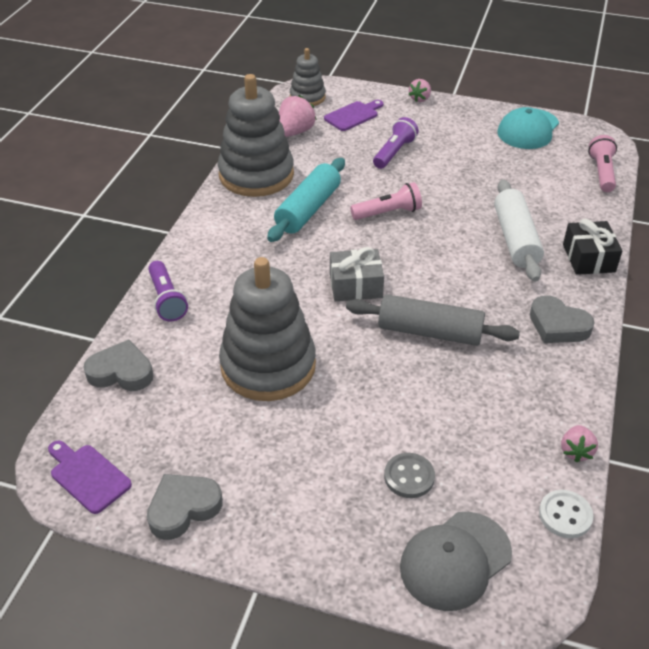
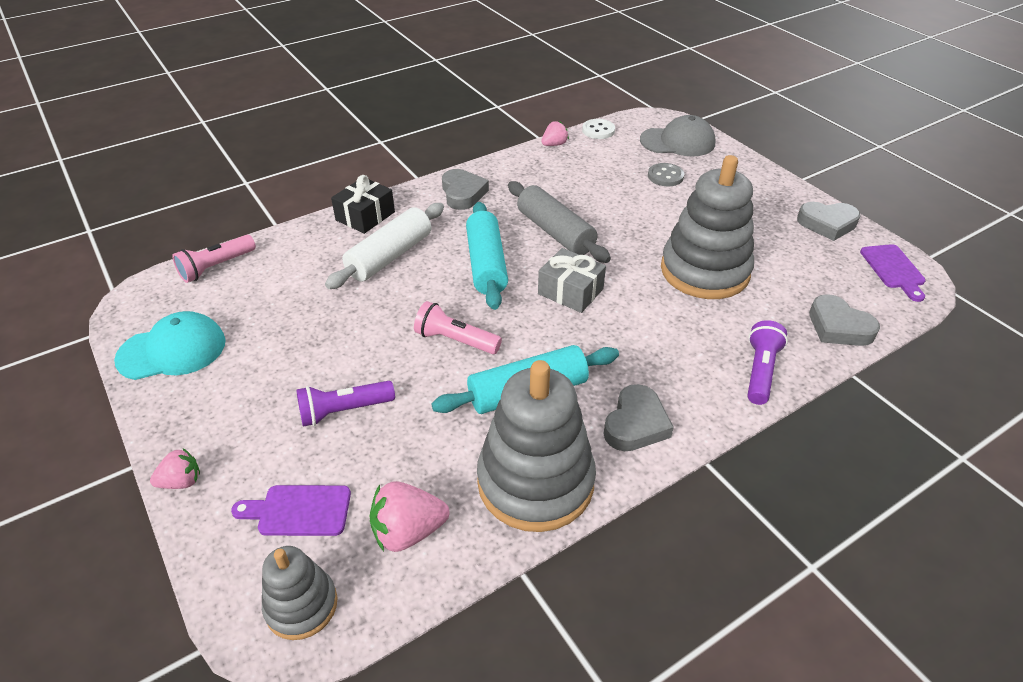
camera: 140 degrees left, 0 degrees up
(226, 226) = (635, 424): none -> grey heart
(442, 272) = (486, 264): none -> turquoise rolling pin

